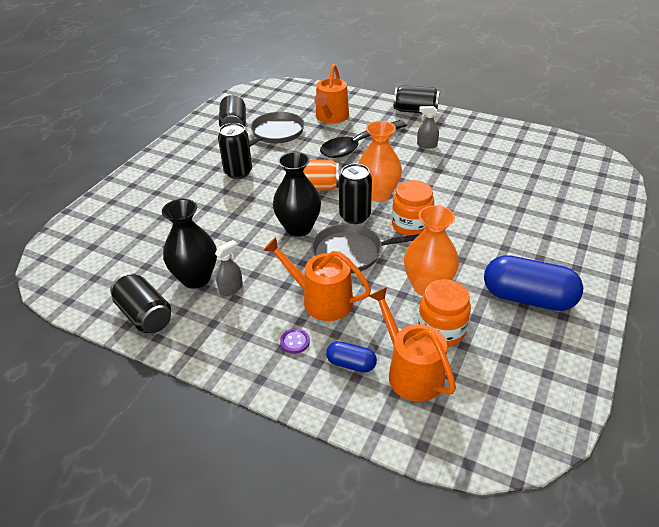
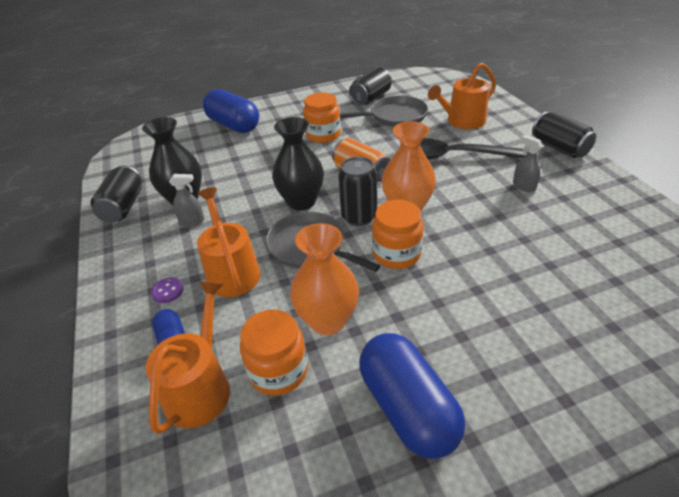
camera: 45 degrees right, 0 degrees up
(139, 200) = (233, 125): none -> blue capsule
(238, 172) = (323, 135): black can -> orange jar

